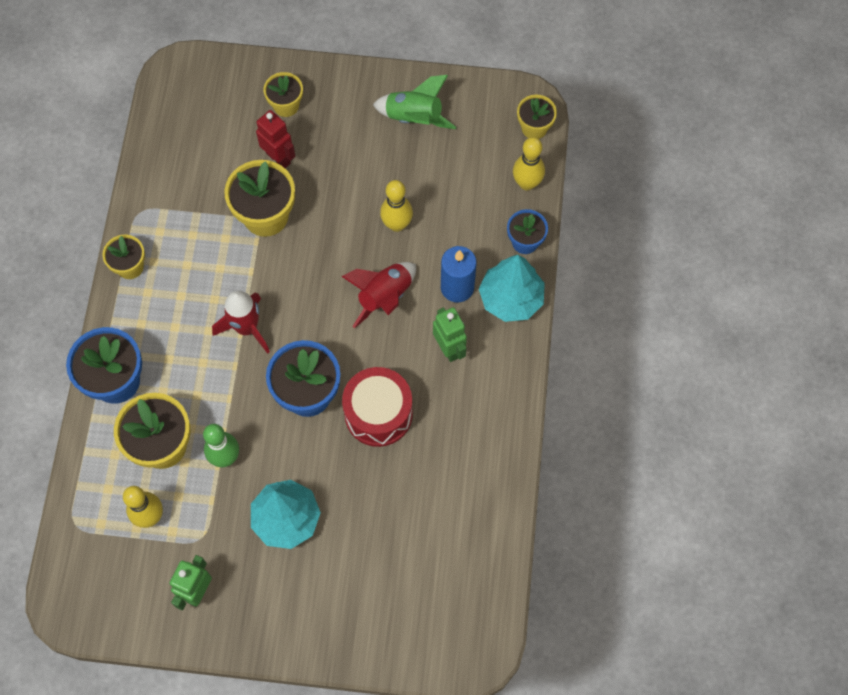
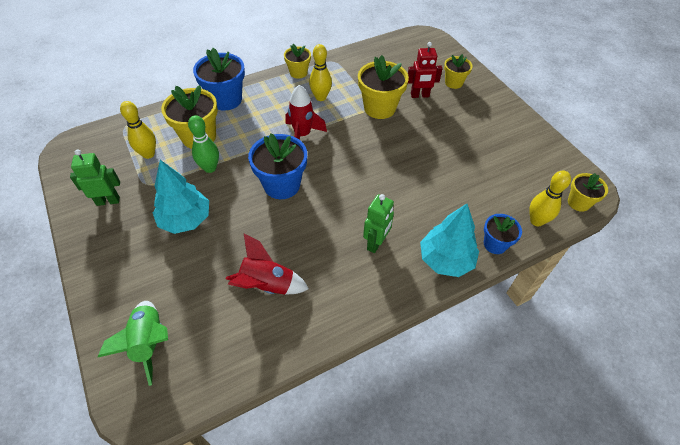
camera: 55 degrees right, 15 degrees down
(279, 158) = (420, 95): red robot -> red robot turned 75 degrees clockwise
(378, 413) = (296, 229): red drum -> none
(384, 297) = (380, 188): red rocket -> red rocket (267, 285)
(397, 224) = (435, 168): yellow bowling pin -> yellow bowling pin (320, 97)
(414, 118) = (511, 139): green rocket -> green rocket (149, 342)
(457, 287) = (424, 223): blue candle -> none

